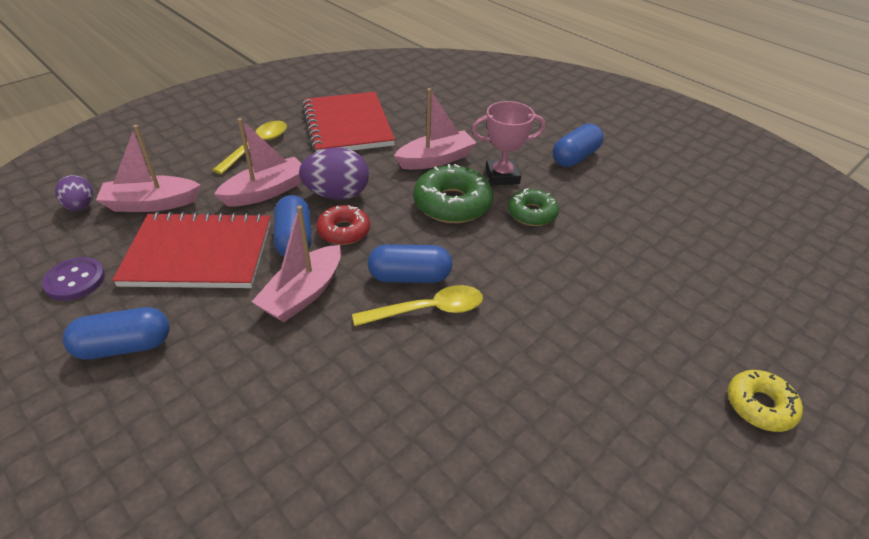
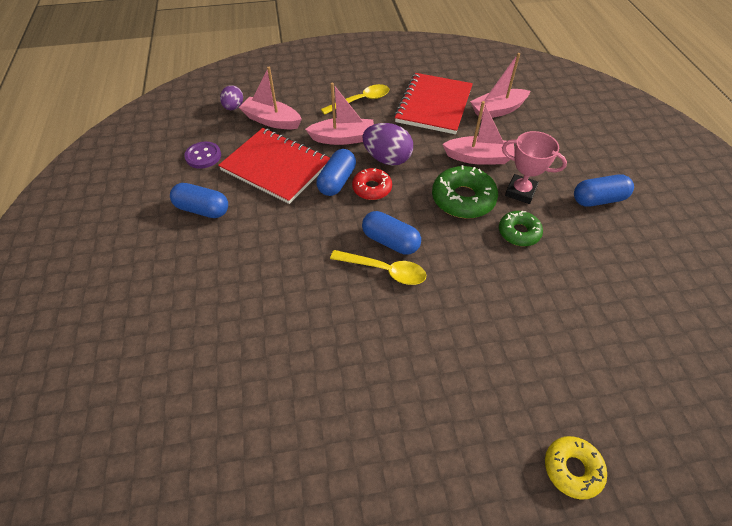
camera: 35 degrees right, 10 degrees up
(303, 294) = (316, 222): pink boat -> pink boat (497, 110)

